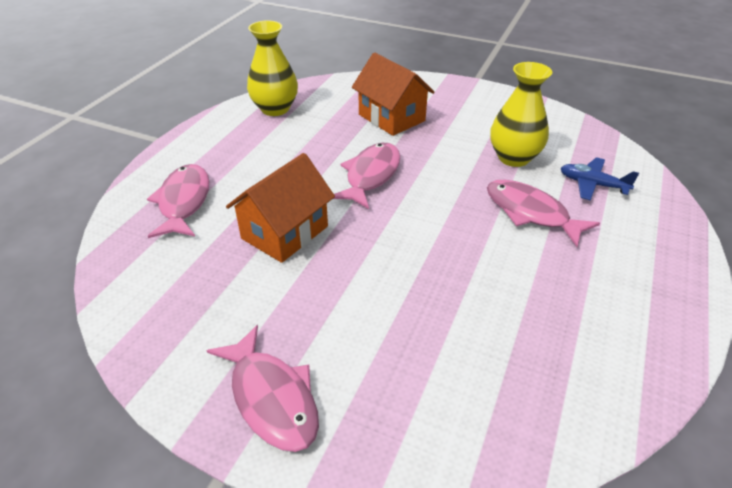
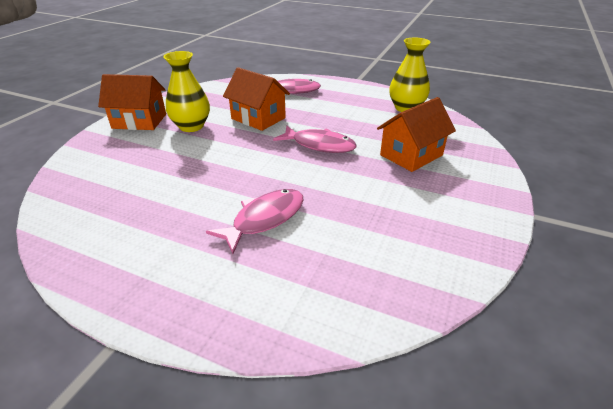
camera: 90 degrees right, 5 degrees down
(272, 398) = (139, 121): pink fish -> orange house
(513, 158) = (355, 220): yellow vase -> yellow vase (191, 126)
(592, 184) = (308, 271): blue plane -> none

